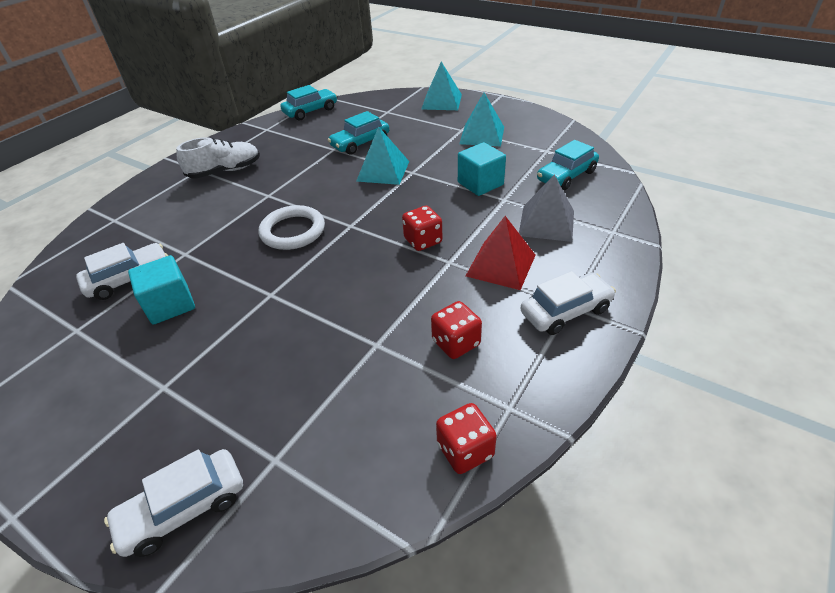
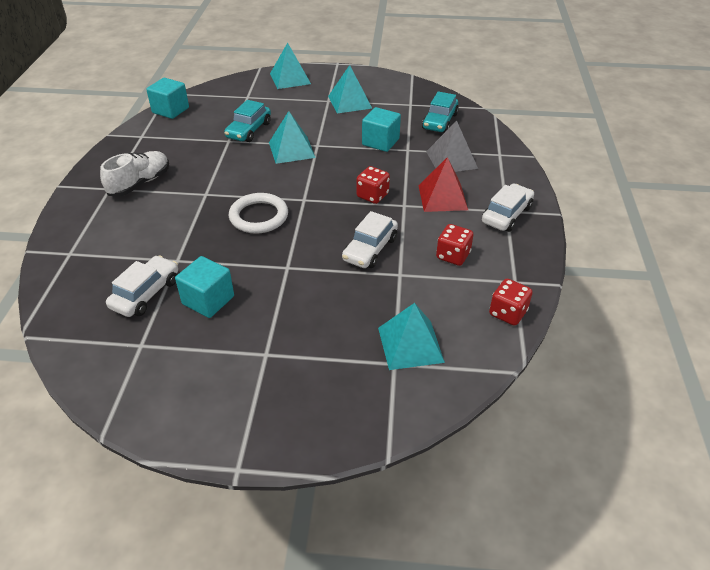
camera: 30 degrees left, 0 degrees up
(184, 508) = (360, 411): white car -> white car (370, 249)
(310, 111) = (170, 110): turquoise car -> turquoise cube
(312, 442) = (410, 344): none -> turquoise pyramid

